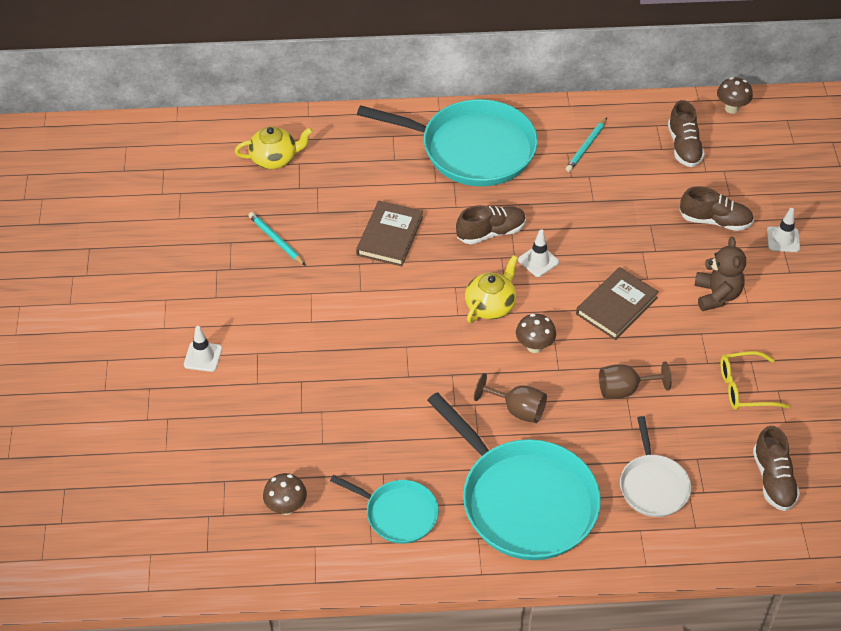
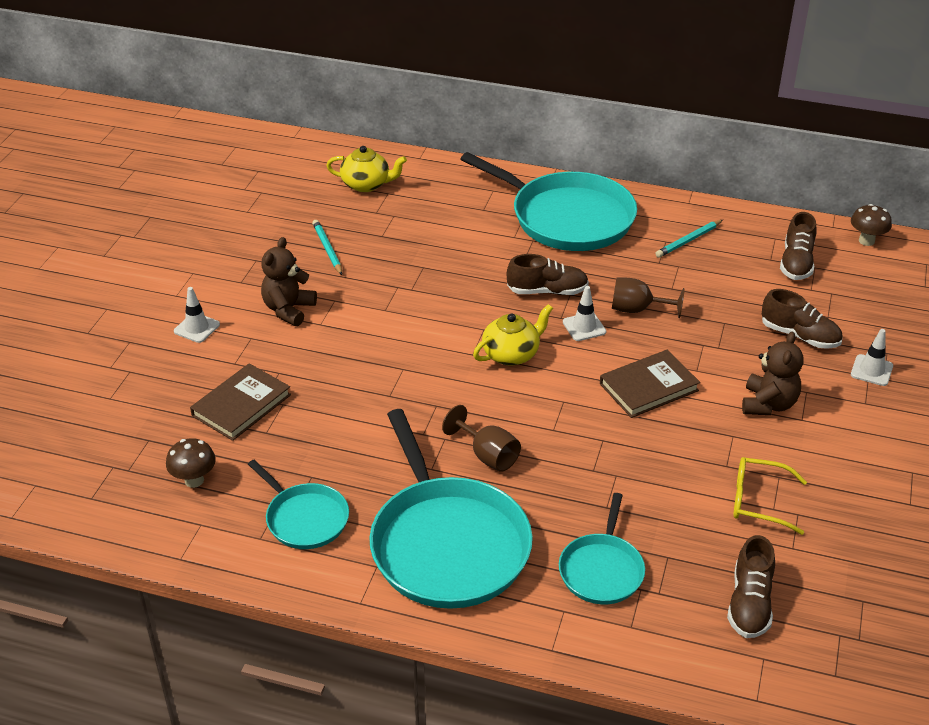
camera: 20 degrees right, 10 degrees down
(275, 314) = (288, 310): none -> brown teddy bear
(390, 236) = (441, 271): brown book -> brown book (241, 405)
(534, 346) = (538, 402): brown mushroom -> none
(625, 390) = (617, 467): brown goblet -> brown goblet (637, 310)
(653, 486) = (602, 570): white pan -> turquoise pan

